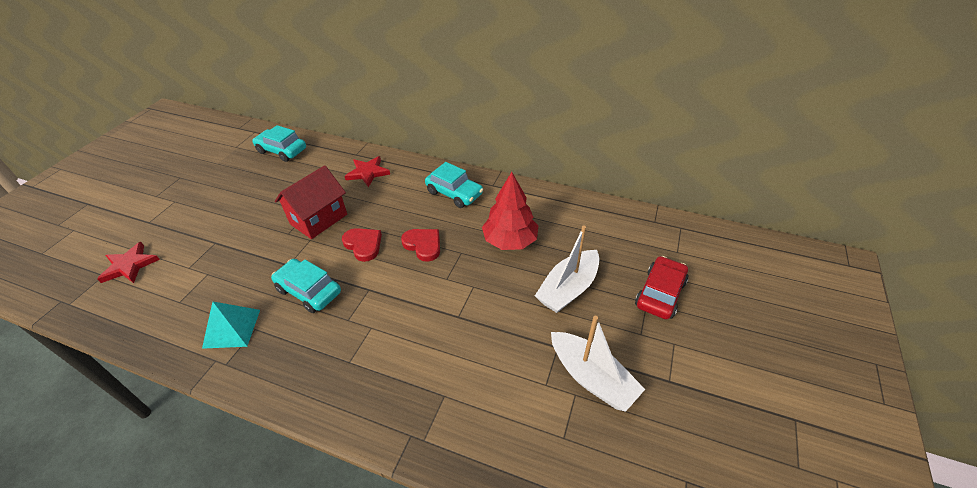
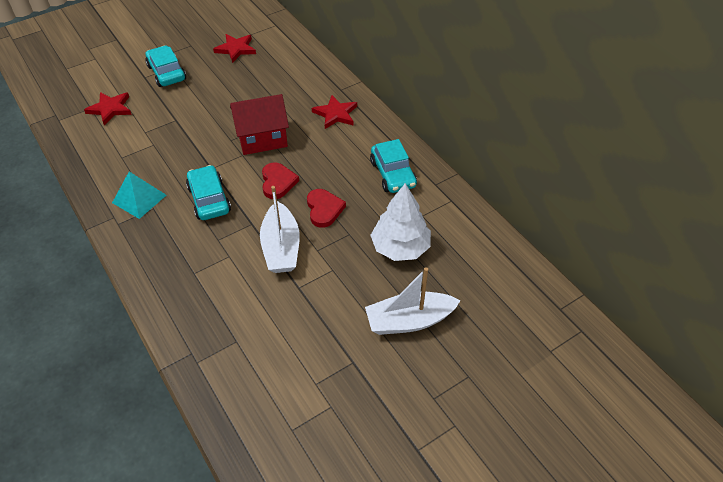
camera: 35 degrees right, 5 degrees up
(230, 163) = (236, 49): none -> red star
(282, 150) = (283, 56): turquoise car -> turquoise car (167, 73)
(510, 241) = (400, 247): red tree -> white tree
(591, 378) = (356, 403): white boat -> white boat (281, 247)
(660, 294) = (489, 377): red car -> none

